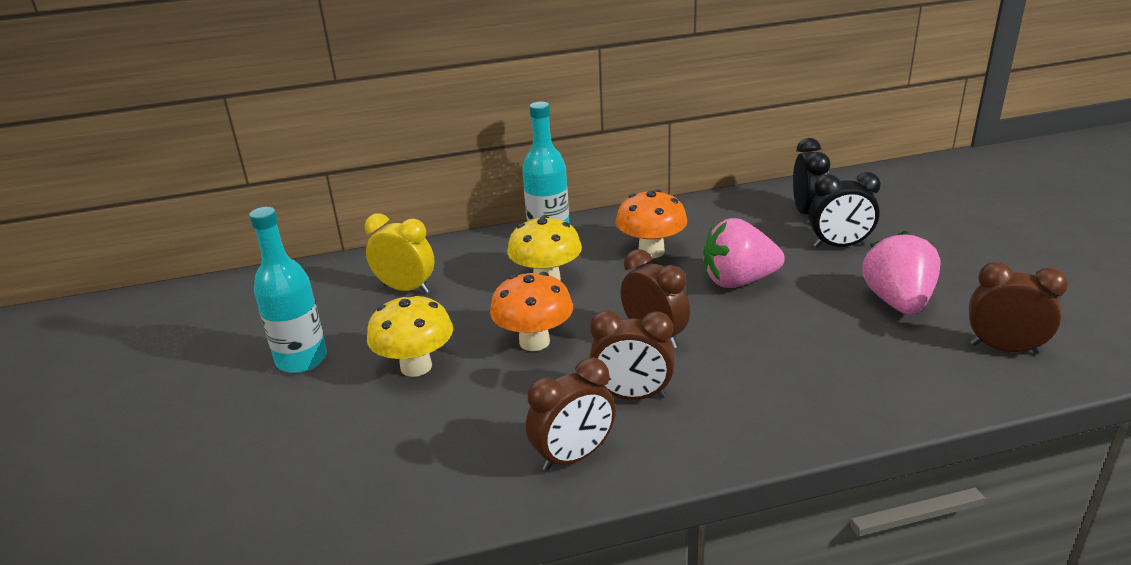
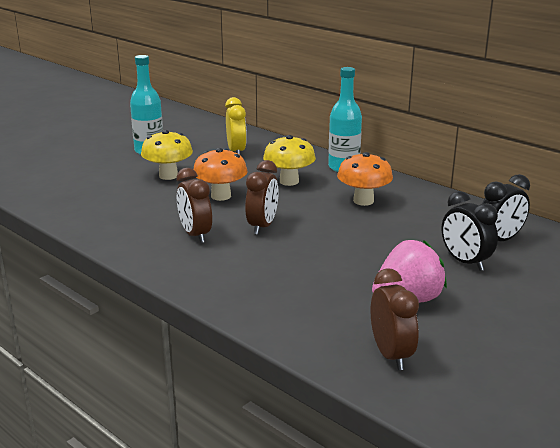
camera: 55 degrees right, 5 degrees down
(573, 457) = (127, 233): brown clock -> none
(738, 281) = (361, 236): pink strawberry -> none

